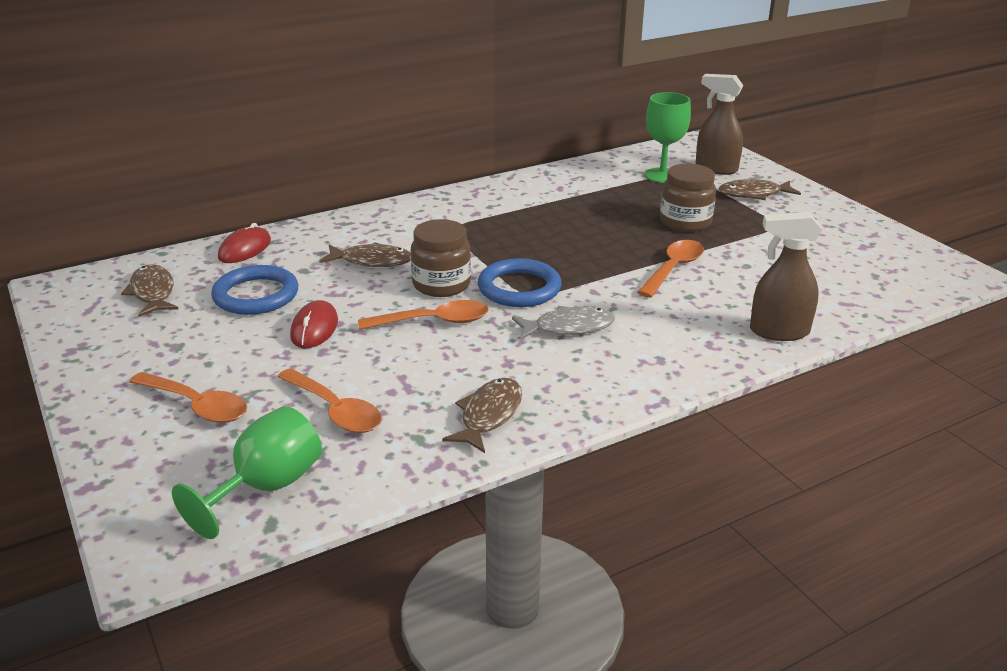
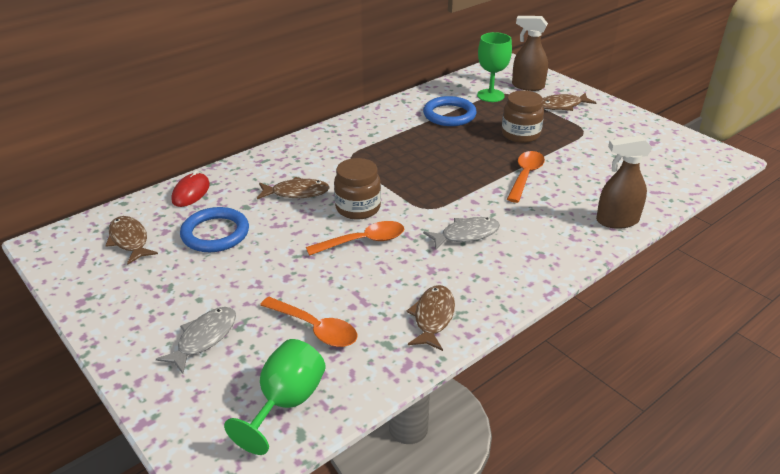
camera: 10 degrees left, 5 degrees up
(197, 405) = (204, 338): orange spoon -> grey fish
(314, 328) = (273, 258): red mouse -> none
(519, 288) = (418, 205): blue ring -> blue ring (449, 115)

